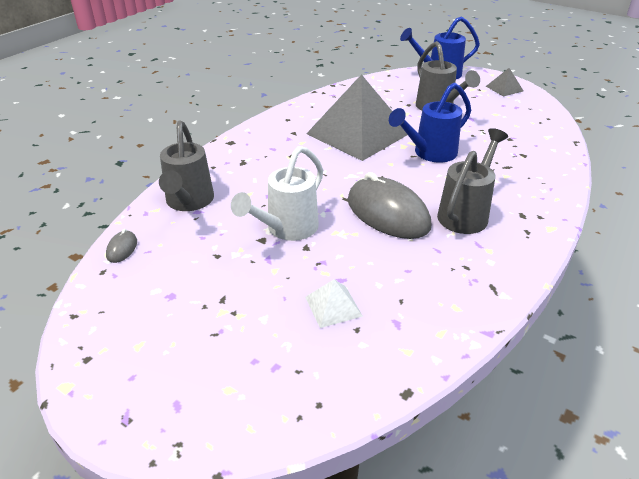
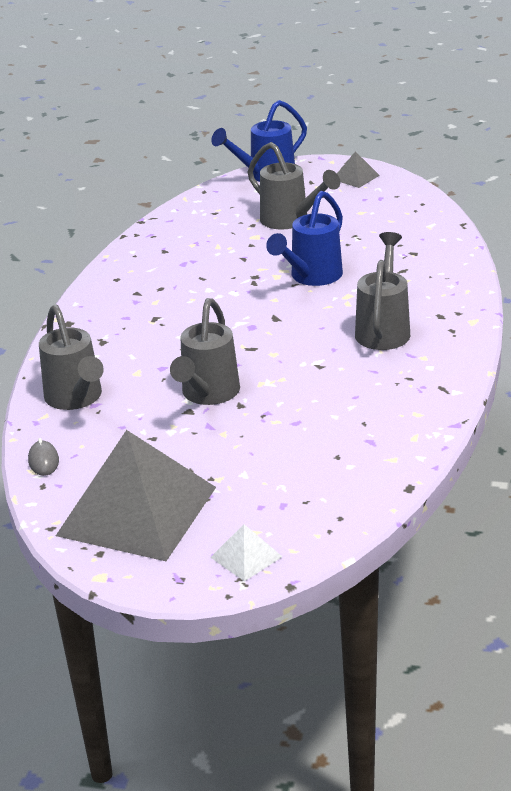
camera: 20 degrees left, 5 degrees down
(287, 229) = (208, 394): white watering can -> grey watering can
(333, 306) = (303, 445): white pyramid -> white pyramid (246, 557)
(358, 133) = (215, 274): grey pyramid -> grey pyramid (137, 511)
(387, 213) = (303, 351): grey mouse -> none

